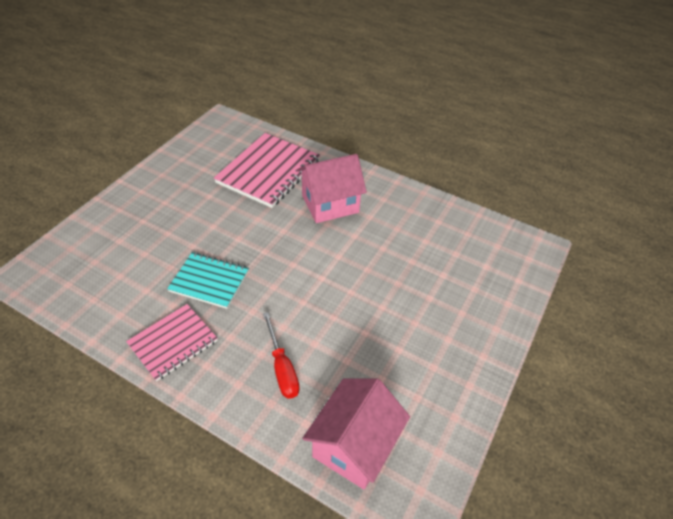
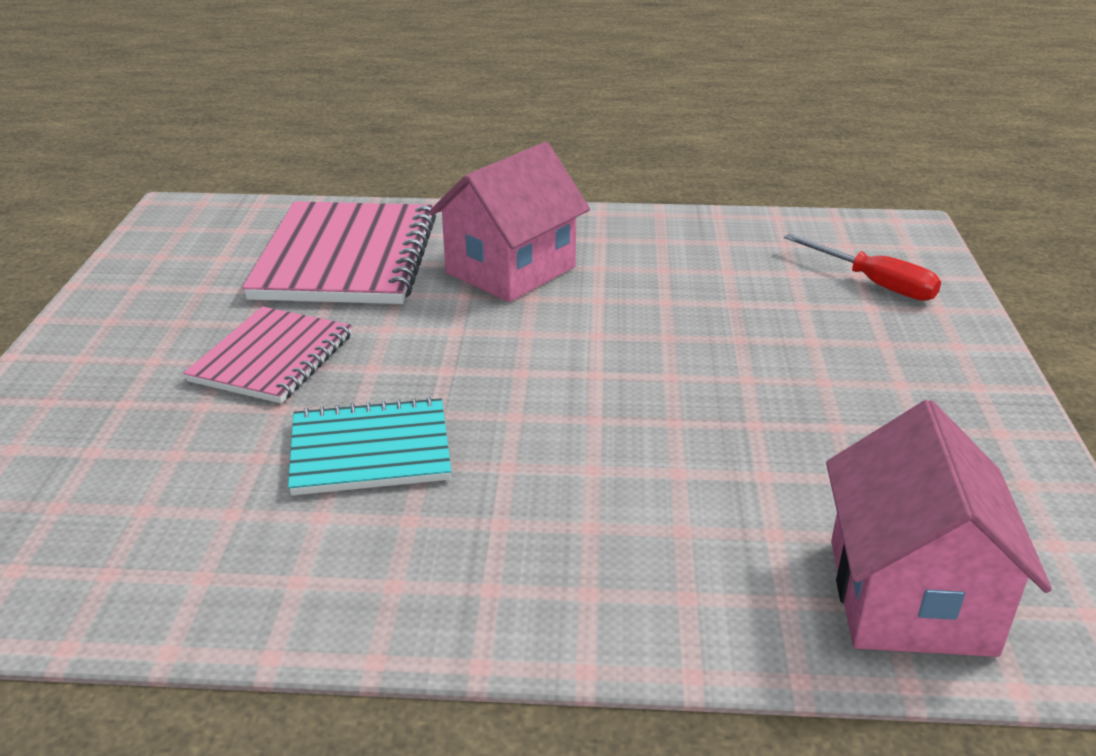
camera: 25 degrees left, 15 degrees down
(173, 343) = (378, 578): pink notebook -> pink notebook (272, 358)
(282, 368) = (653, 532): red screwdriver -> red screwdriver (874, 284)

